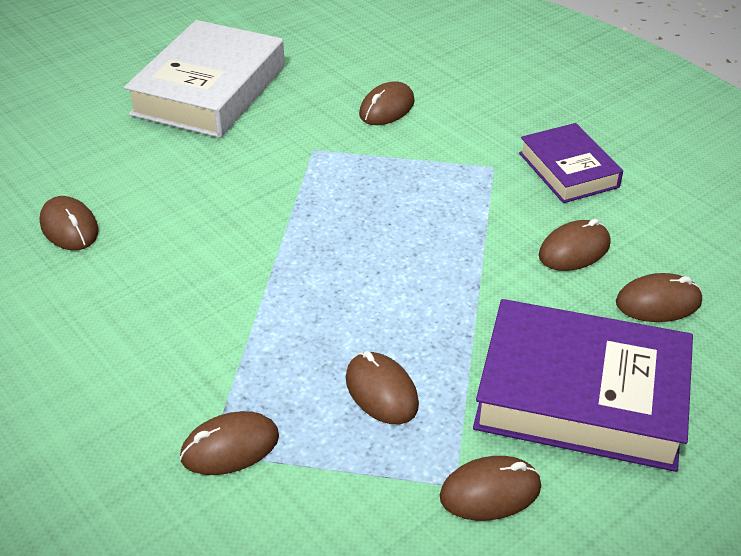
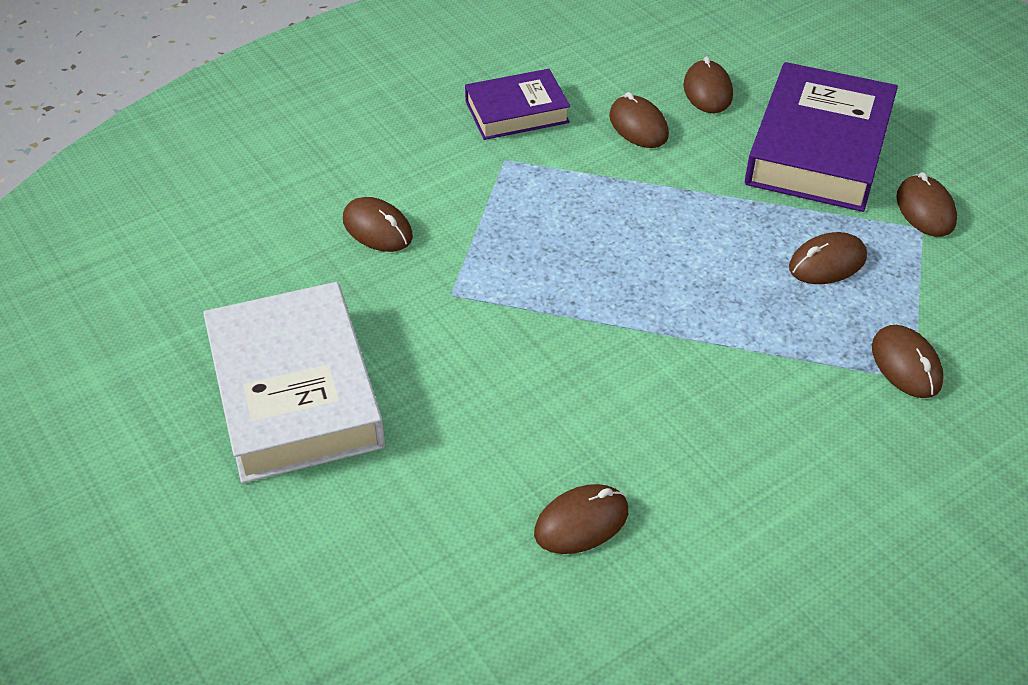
camera: 85 degrees left, 5 degrees up
(209, 90) = (295, 392): white book -> white book turned 45 degrees clockwise

